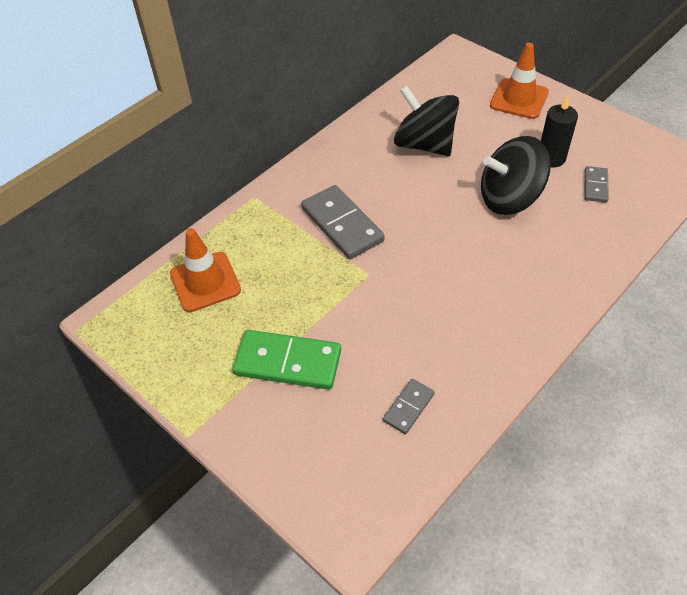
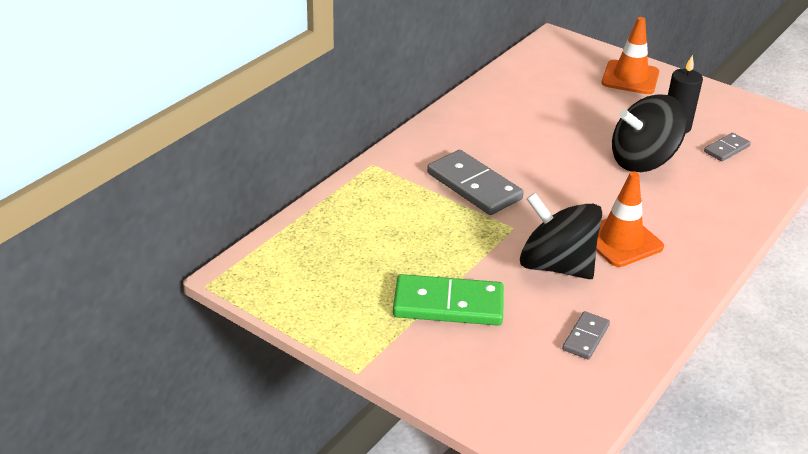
camera: 10 degrees left, 15 degrees down
(205, 282) = (339, 239): orange traffic cone -> orange traffic cone (621, 240)
(424, 144) = (542, 117): black spinning top -> black spinning top (556, 266)
(595, 186) = (726, 149): grey domino -> grey domino turned 45 degrees clockwise

